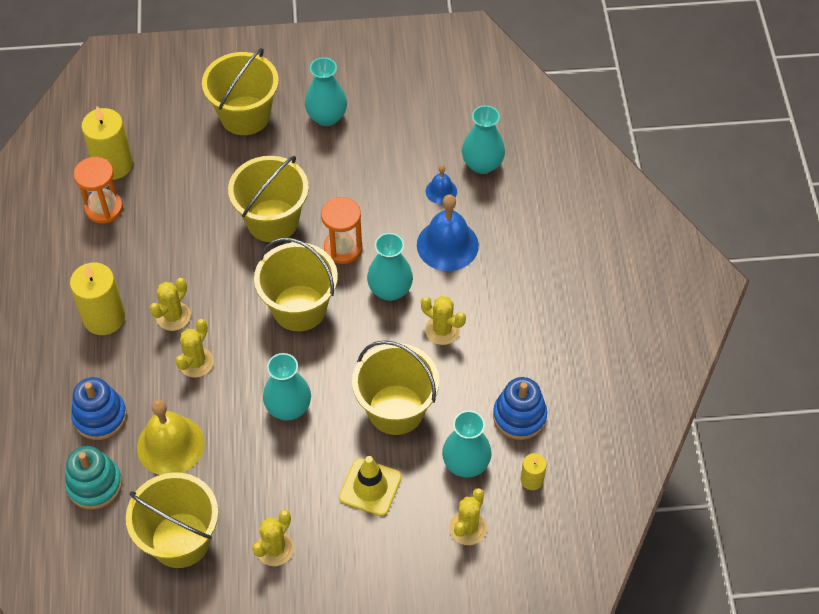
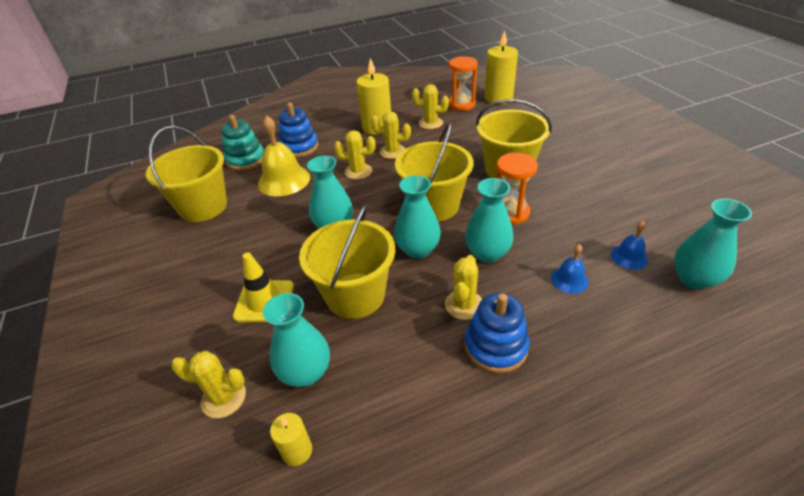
camera: 75 degrees right, 15 degrees down
(245, 115) = (591, 132): yellow bucket -> none
(275, 548) = (196, 257): yellow cactus -> yellow cactus (430, 123)
(327, 117) = (634, 167): turquoise vase -> turquoise vase (418, 250)
(447, 245) = (569, 280): blue bell -> blue bell, size x0.52
(519, 416) = (384, 410): blue stacking toy -> blue stacking toy (495, 346)

